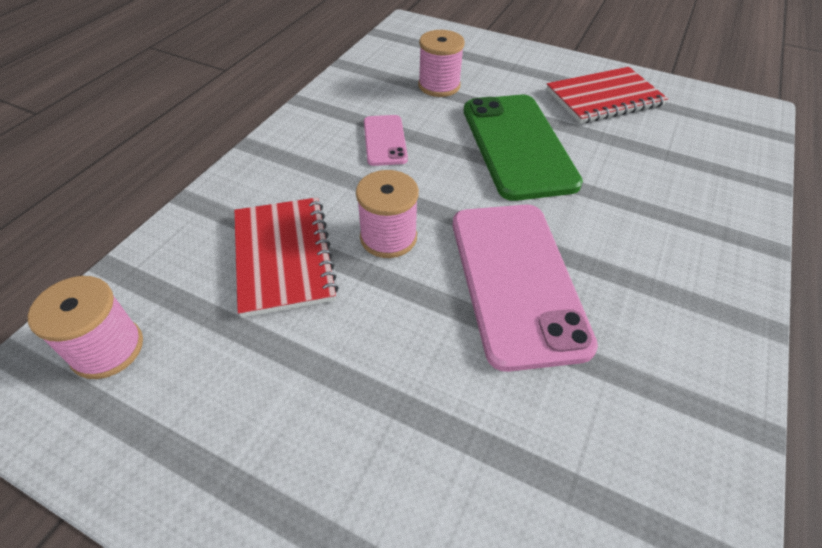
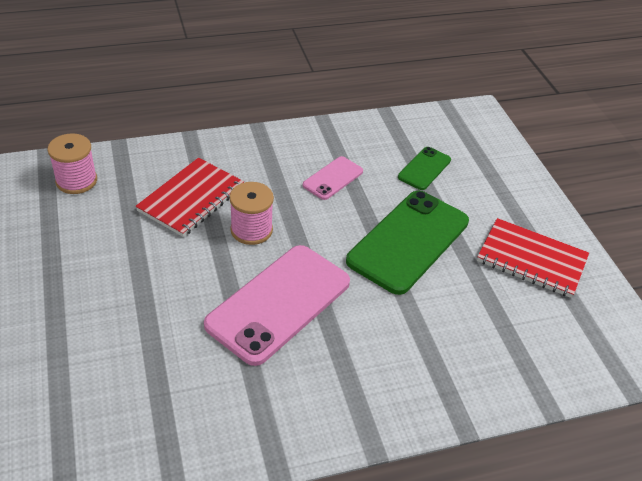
camera: 45 degrees right, 5 degrees down
(439, 86) = (424, 169): pink spool -> green phone

